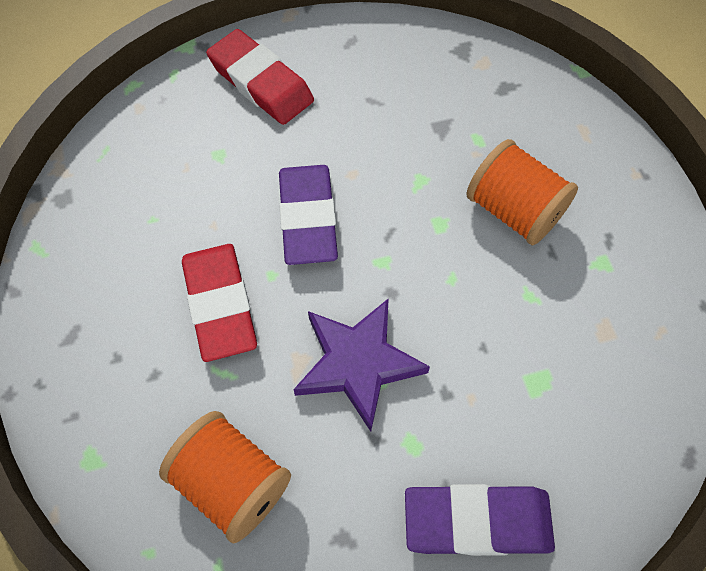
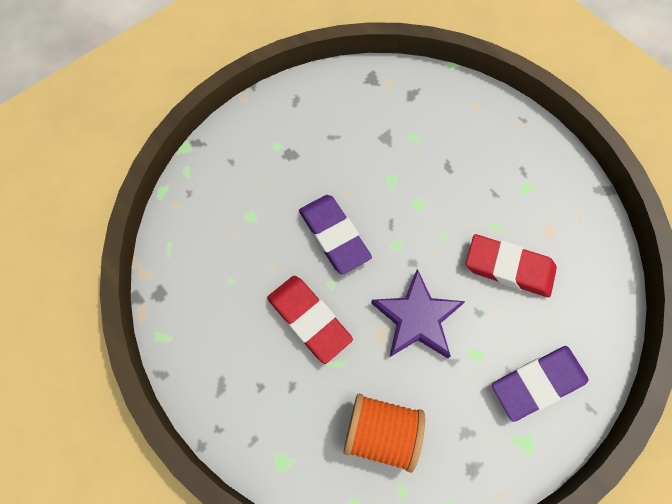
camera: 25 degrees left, 5 degrees up
(261, 82) = (251, 153): red eraser -> red eraser (509, 268)
(514, 211) = (459, 176): orange spool -> none

